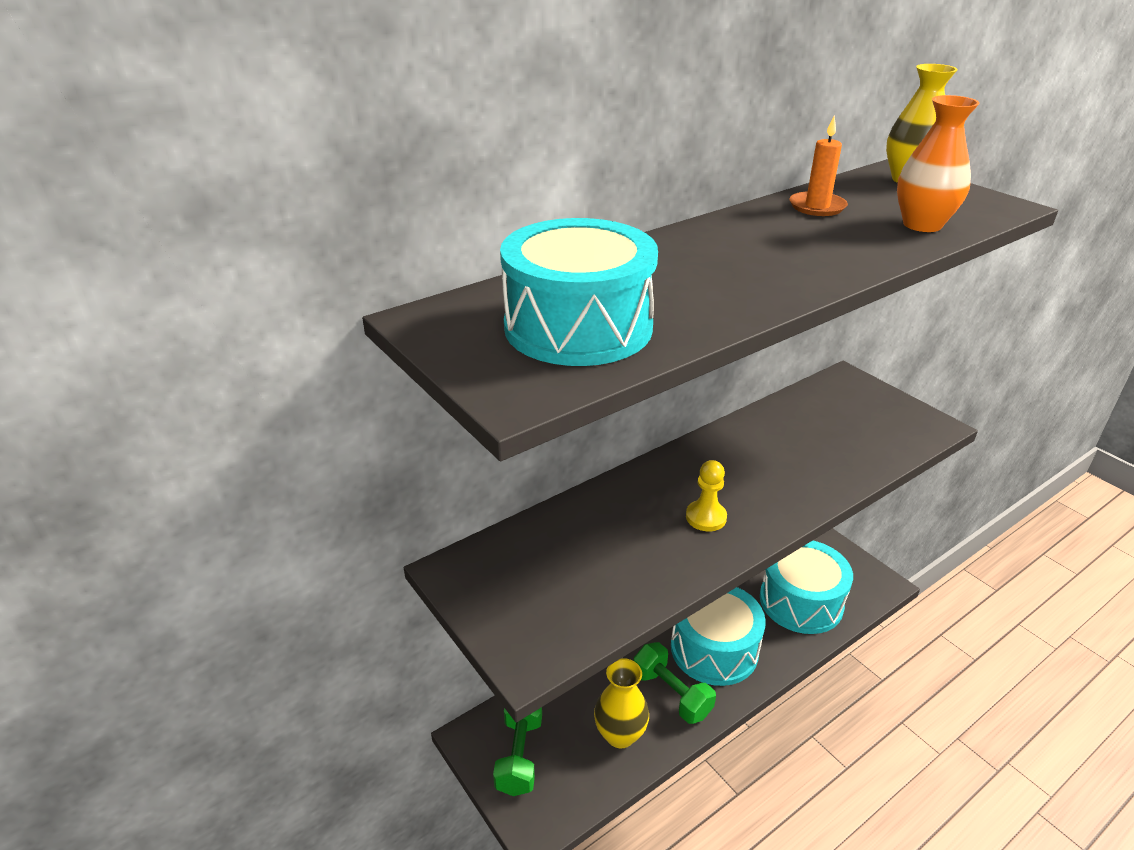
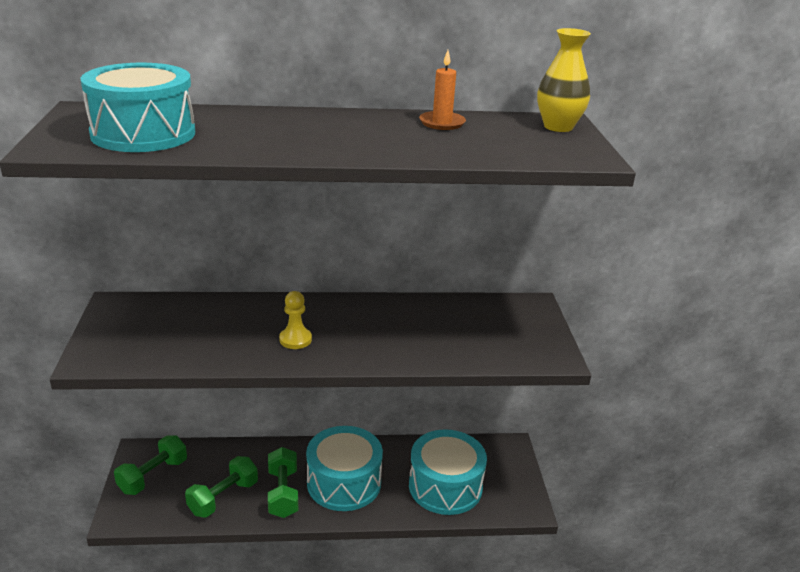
camera: 30 degrees right, 5 degrees down
(620, 735) = (223, 498): yellow vase -> green dumbbell
(922, 225) = (490, 150): orange vase -> none

